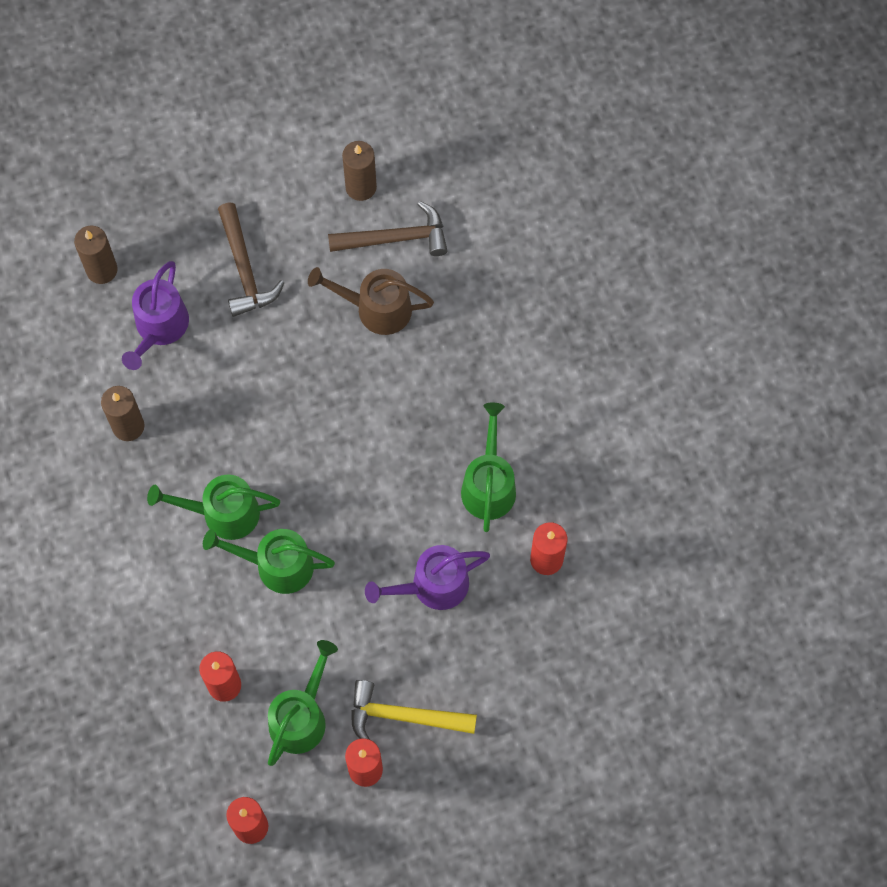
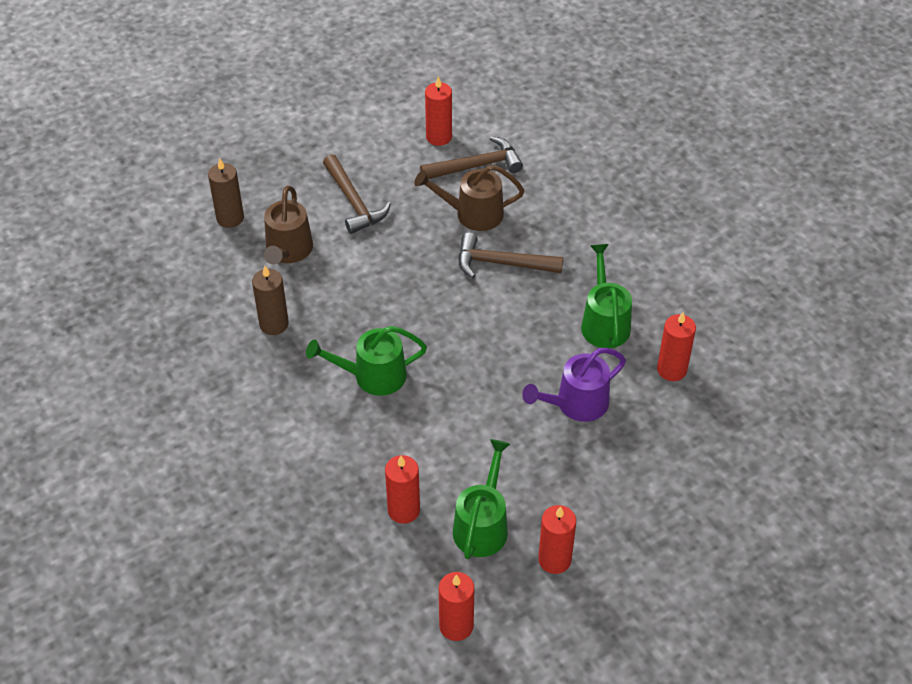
camera: 10 degrees left, 20 degrees down
(159, 327) = (288, 251): purple watering can -> brown watering can
(277, 565) = (431, 408): green watering can -> none
(361, 187) = (439, 137): brown candle -> red candle
(394, 384) = (502, 263): none -> brown hammer
(403, 716) = (578, 510): yellow hammer -> none

